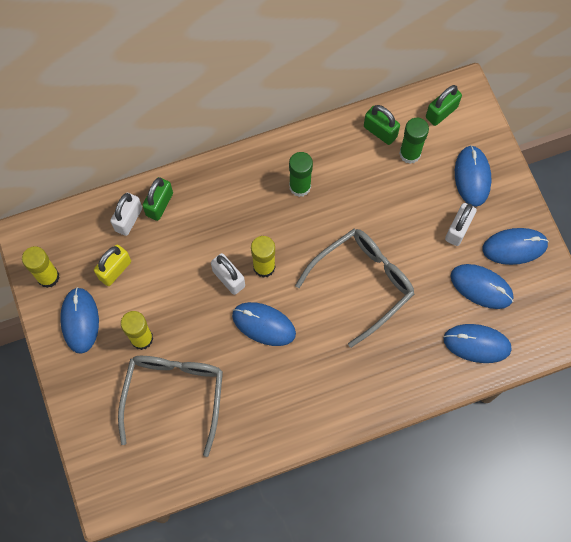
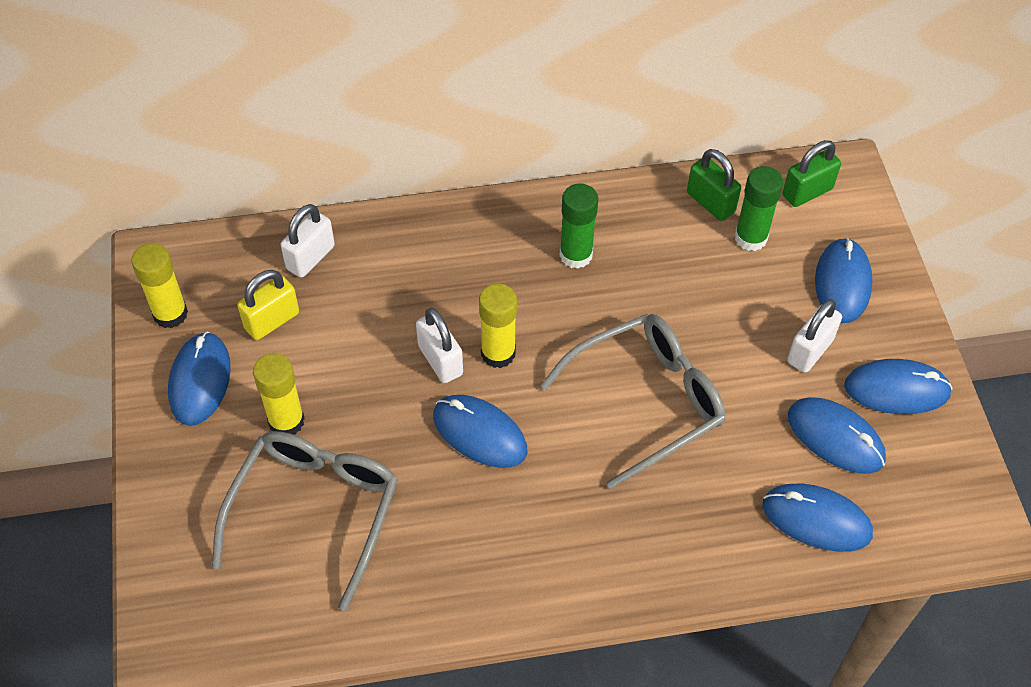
camera: 10 degrees right, 15 degrees down
(159, 204) = (361, 245): green padlock -> none

